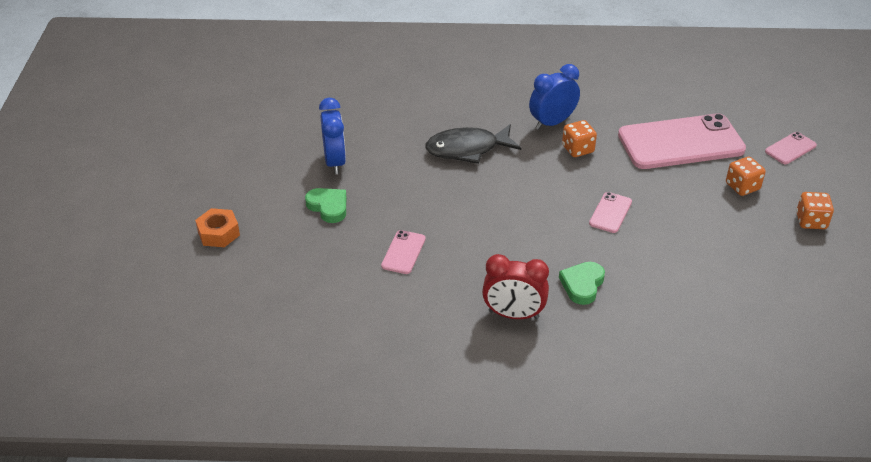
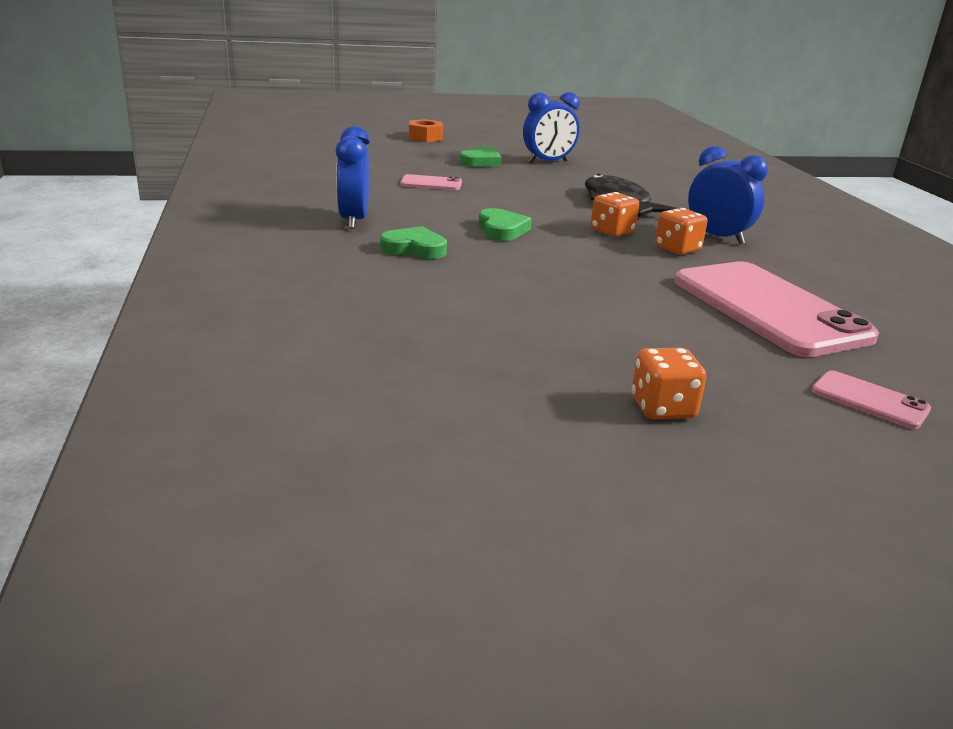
camera: 75 degrees right, 15 degrees down
(513, 314) = (353, 220): red clock -> blue clock
(537, 229) = (502, 230): none -> green heart
(610, 213) = (561, 264): pink phone -> none
(742, 187) = (704, 350): orange dice -> orange dice (612, 231)

